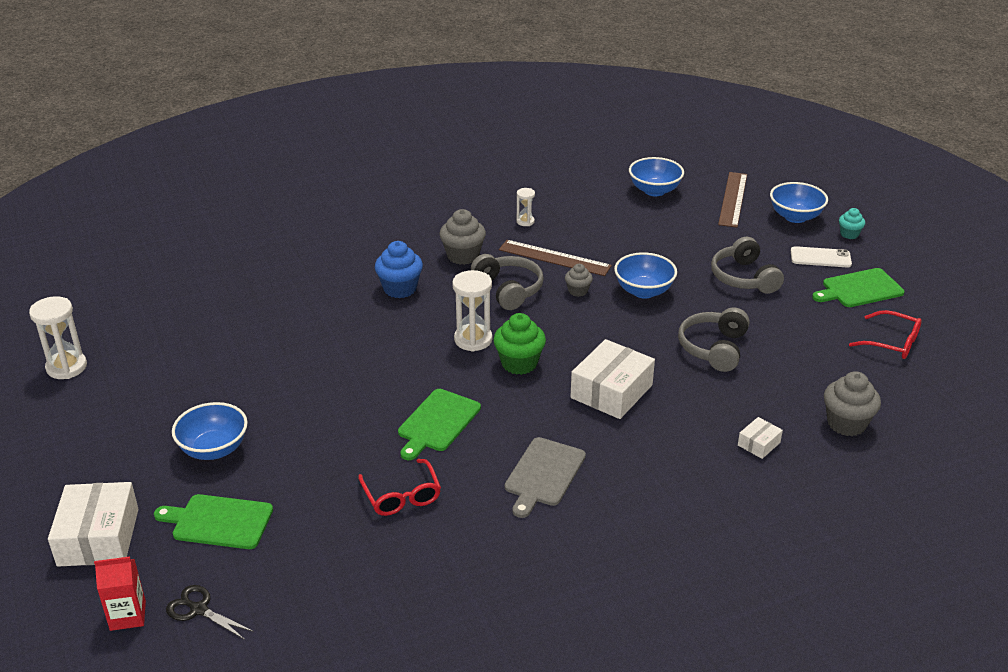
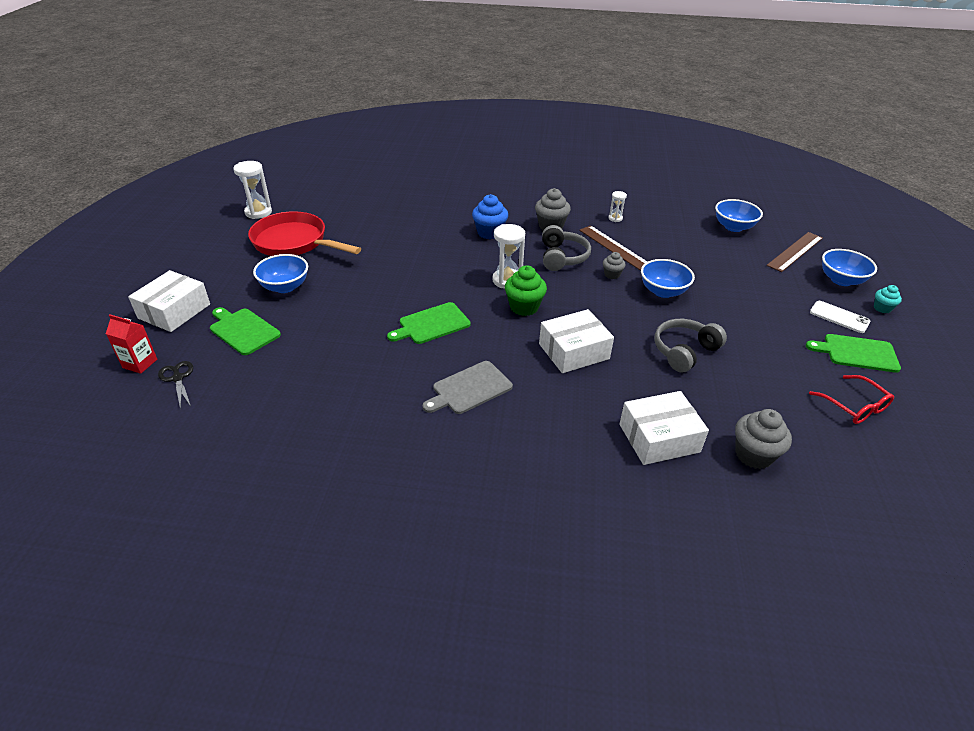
camera: 30 degrees right, 5 degrees up
(163, 389) = (294, 242): none -> red pan
(401, 495) = (363, 361): red glasses -> none
(744, 278) = (756, 309): grey headphones -> none
(759, 444) = (659, 438): white box -> white box, size x2.07

